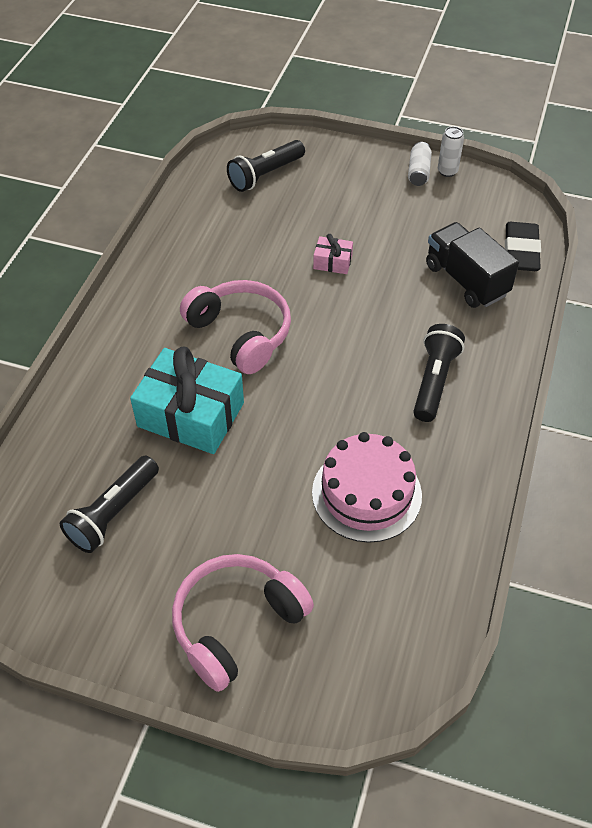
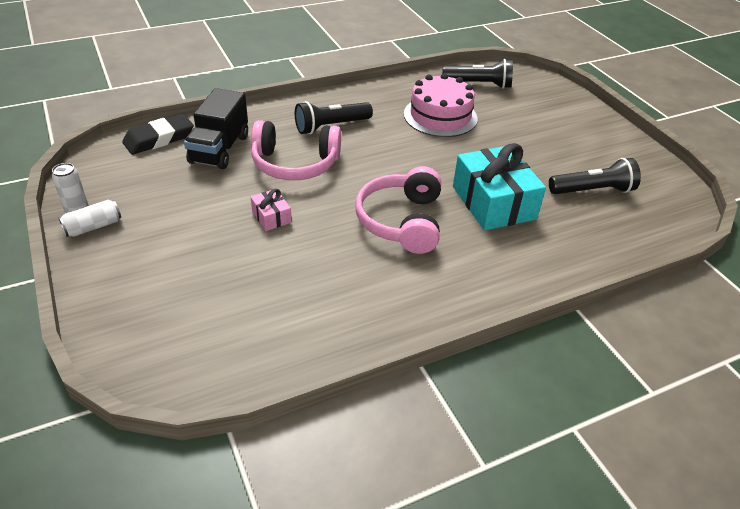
camera: 135 degrees left, 10 degrees down
(237, 624) = (564, 120): pink headphones -> pink headphones (295, 164)
(265, 175) = (191, 325): black flashlight -> black flashlight (478, 84)

